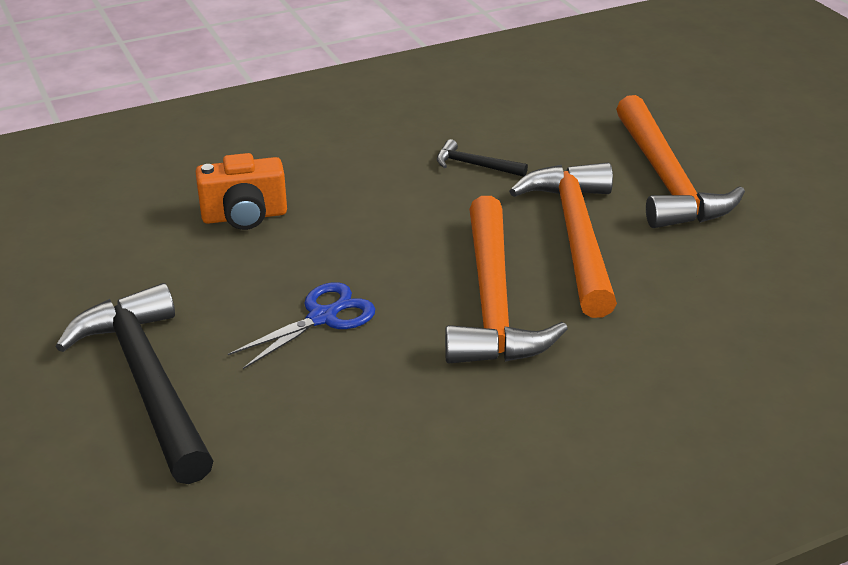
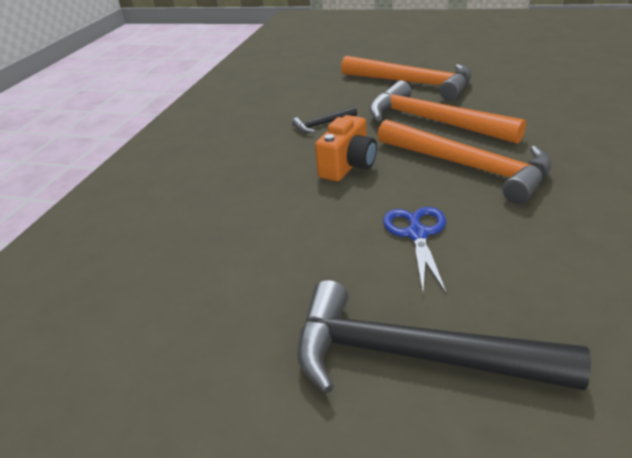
camera: 45 degrees left, 0 degrees up
(244, 216) = (254, 223): orange camera -> orange camera (348, 166)

